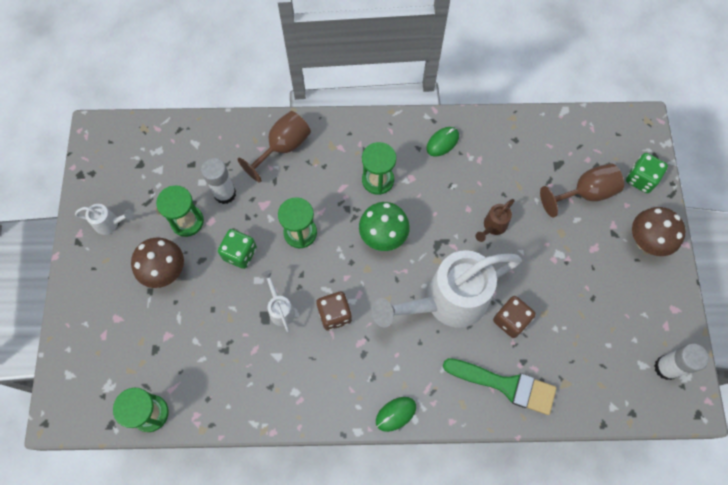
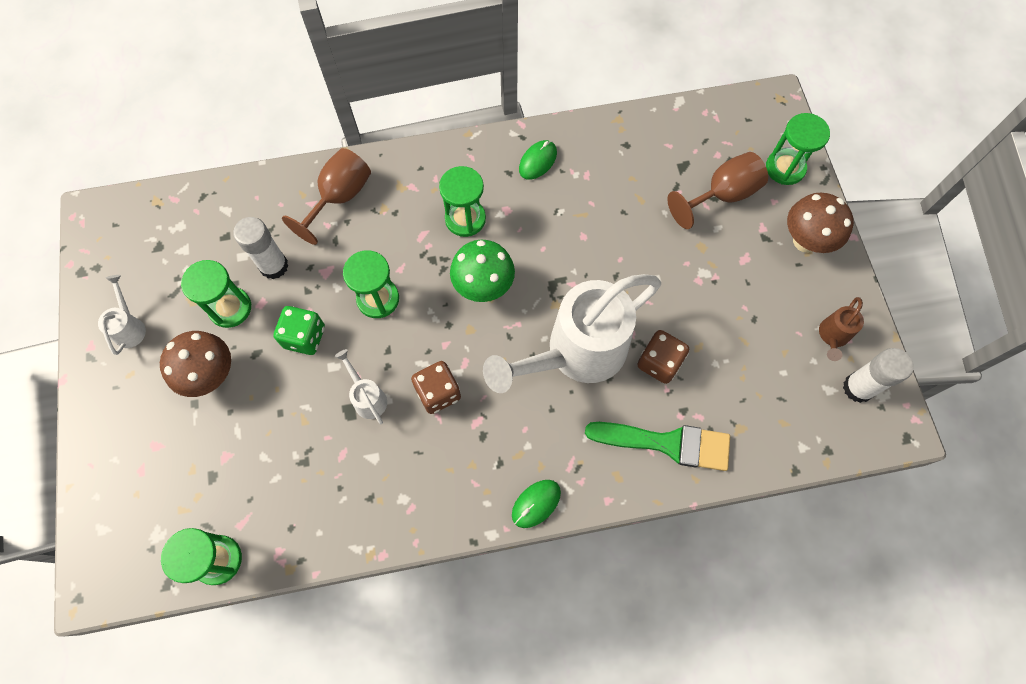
camera: 10 degrees left, 0 degrees up
(110, 223) = (130, 327): white watering can -> white watering can turned 90 degrees counterclockwise
(492, 227) = (617, 253): brown watering can -> brown watering can (832, 337)
(641, 179) = (785, 168): green dice -> green hourglass

